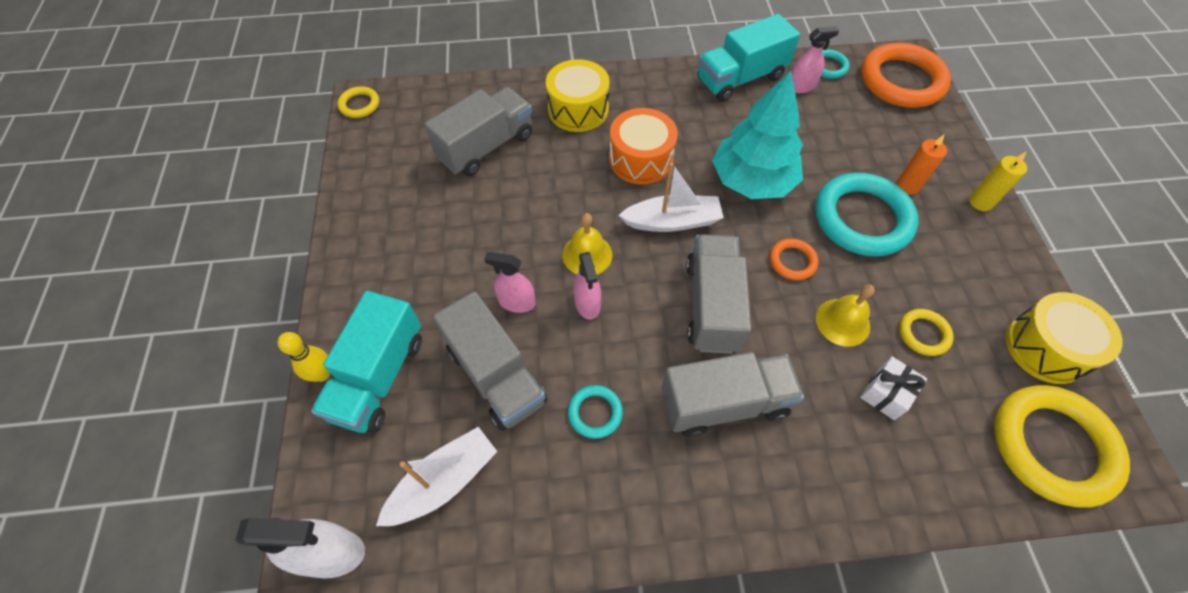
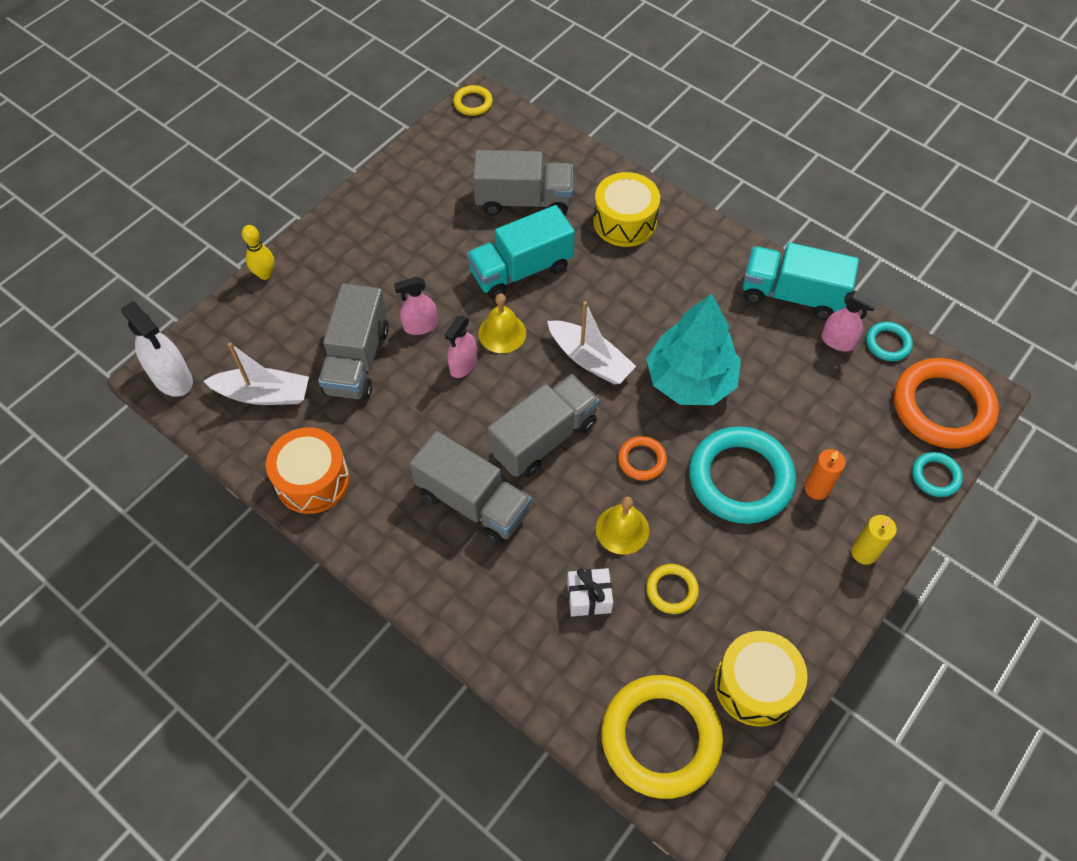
camera: 45 degrees right, 0 degrees up
(379, 376) = (293, 303): turquoise truck -> turquoise truck (521, 270)
(517, 302) = (420, 326): pink spray bottle -> pink spray bottle turned 75 degrees counterclockwise
(595, 413) = (388, 434): turquoise ring -> turquoise ring (935, 476)
(641, 159) = (624, 296): orange drum -> orange drum (312, 480)

